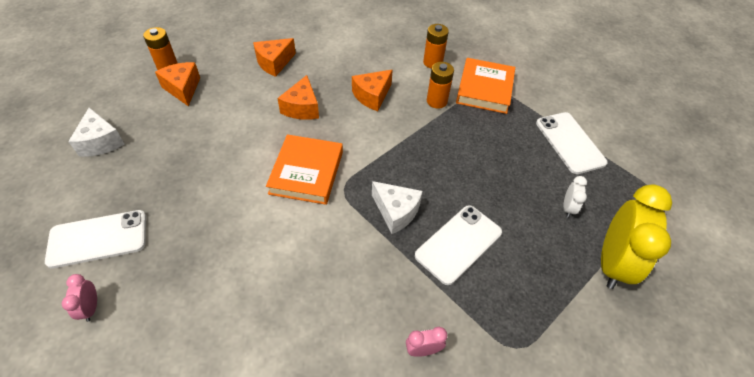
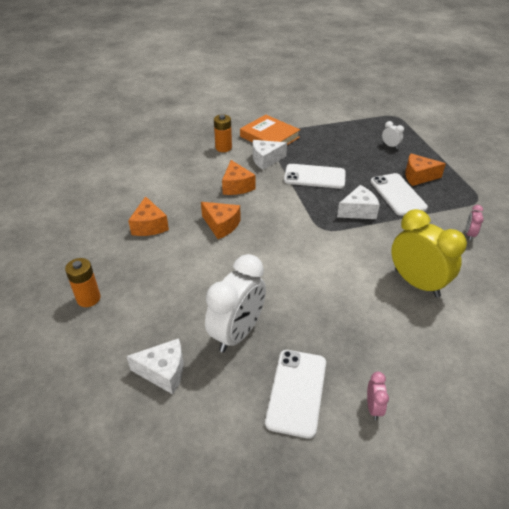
camera: 60 degrees left, 10 degrees down
(91, 308) = (373, 407): pink clock -> pink clock turned 105 degrees counterclockwise
(158, 172) = (237, 333): none -> white clock
(183, 89) = (133, 294): orange cheese -> orange cheese (418, 176)
(306, 172) = (295, 242): orange book -> none
(437, 101) = (266, 160): orange battery -> white cheese
(570, 142) = (340, 125): white phone -> white phone (314, 176)
(612, 263) = (435, 147): yellow clock -> yellow clock (417, 283)

